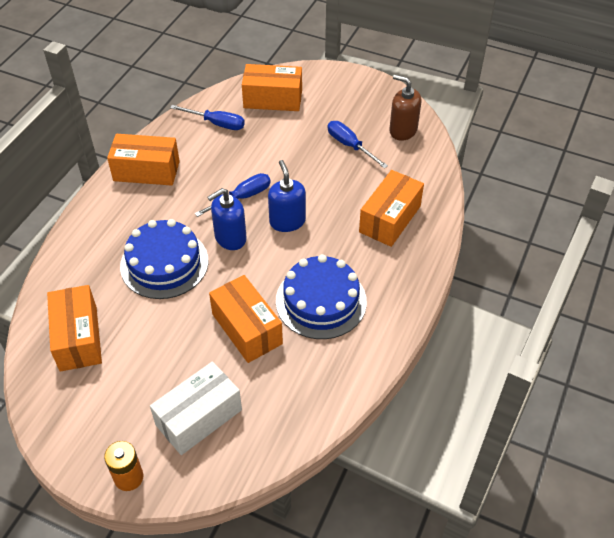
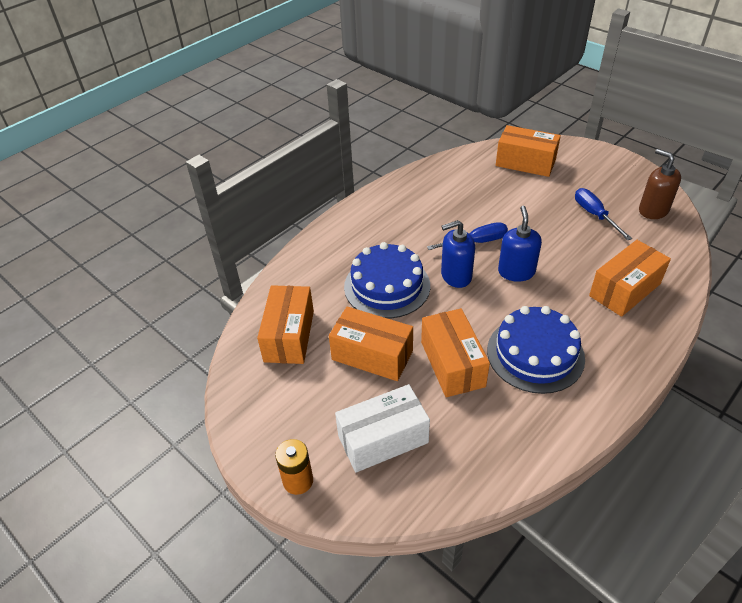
camera: 20 degrees right, 5 degrees down
(146, 171) = (392, 204): orange box -> orange box (372, 355)
(216, 123) = (467, 175): blue screwdriver -> none

